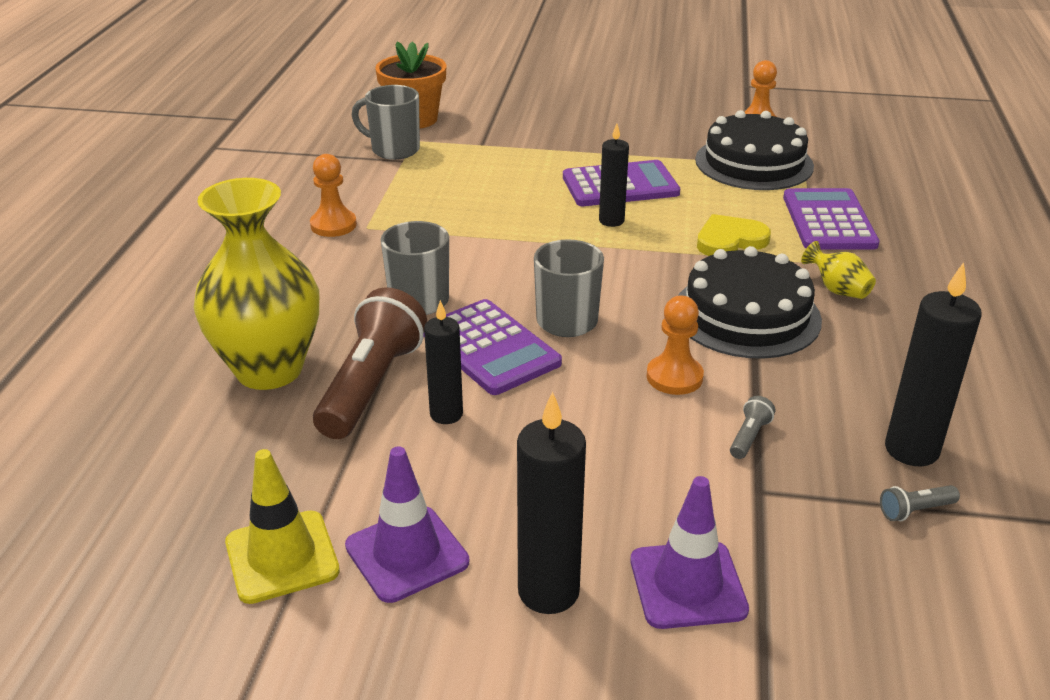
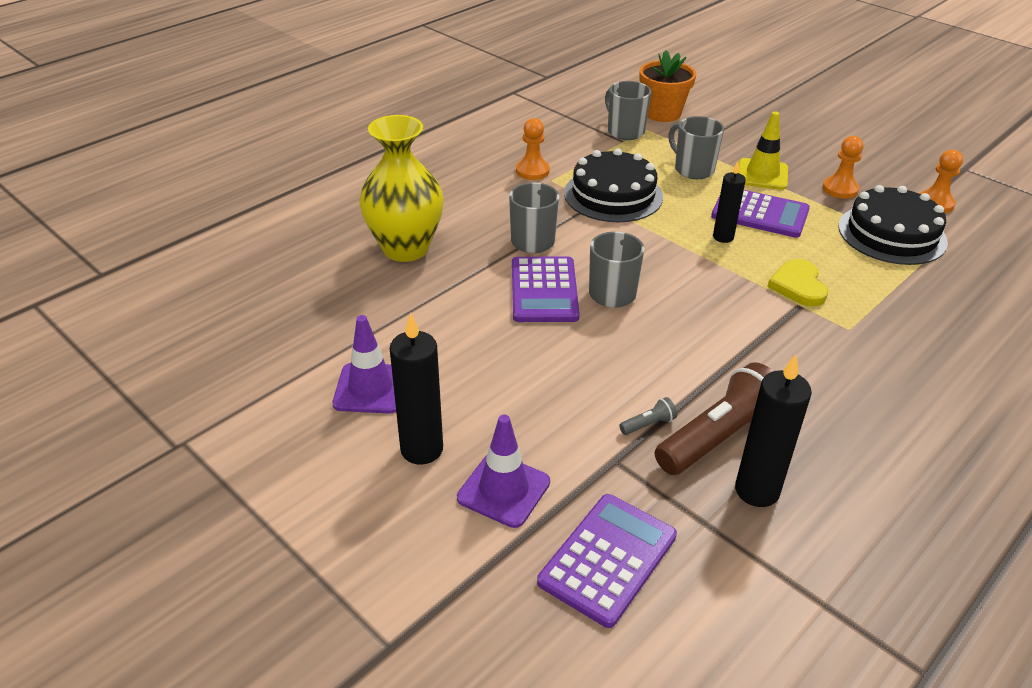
camera: 35 degrees right, 5 degrees up
(282, 557) = (309, 357): yellow traffic cone -> yellow traffic cone (762, 174)
(371, 385) = (451, 283): brown flashlight -> brown flashlight (719, 437)
(446, 414) = (474, 320): black candle -> none
(508, 165) = (693, 169): none -> grey mug
(674, 377) = (643, 362): orange pawn -> orange pawn (840, 189)
(730, 240) = (798, 286): yellow heart -> yellow heart turned 105 degrees counterclockwise
(746, 315) = (745, 344): black cake -> black cake (613, 195)
(828, 221) = (900, 302): purple calculator -> purple calculator (607, 559)
(837, 290) = (841, 356): yellow vase -> none
(915, 511) = (708, 529): grey flashlight -> none

